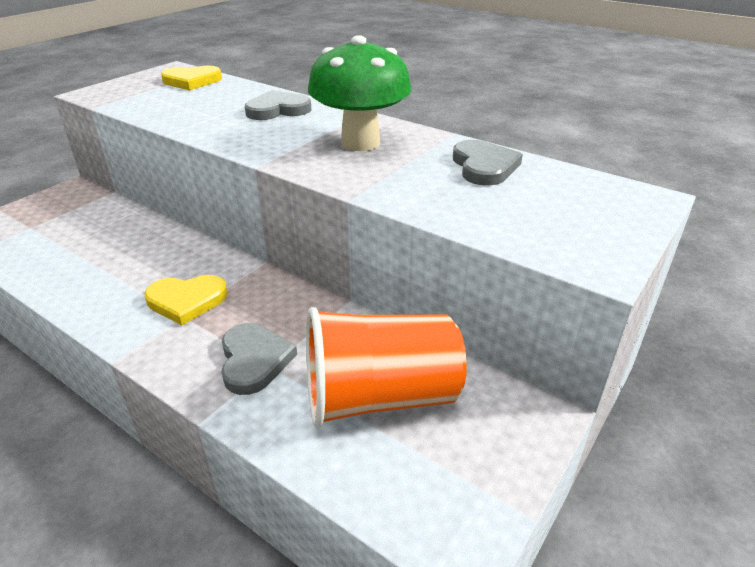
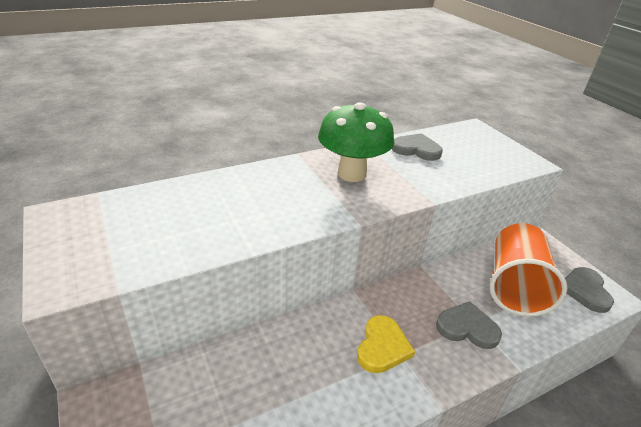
camera: 65 degrees left, 0 degrees up
(192, 81) = (118, 211): yellow heart -> none
(278, 110) = (254, 187): grey heart -> grey heart (585, 291)

